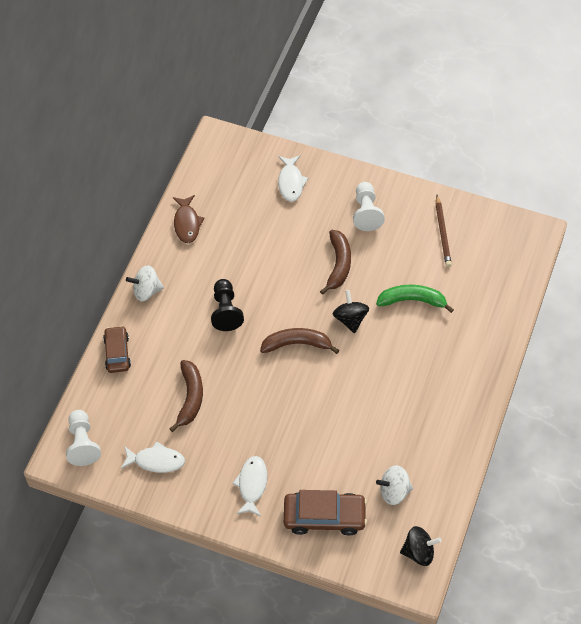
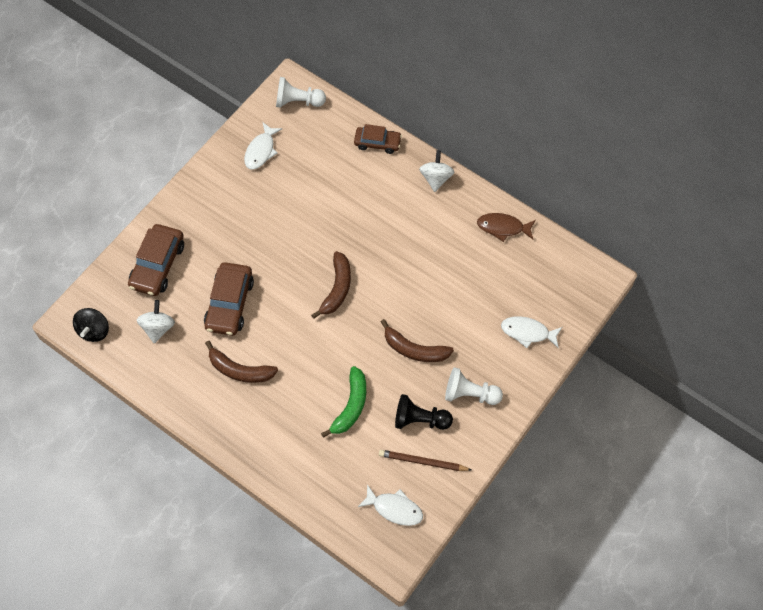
camera: 105 degrees right, 5 degrees up
(190, 397) = (312, 189): brown banana -> brown banana (239, 370)
(226, 311) = (393, 238): black pawn -> black pawn (420, 419)
(252, 485) = (210, 217): white fish -> white fish (394, 508)
(345, 434) = (229, 304): none -> brown car
(350, 319) = (349, 342): black spinning top -> none

